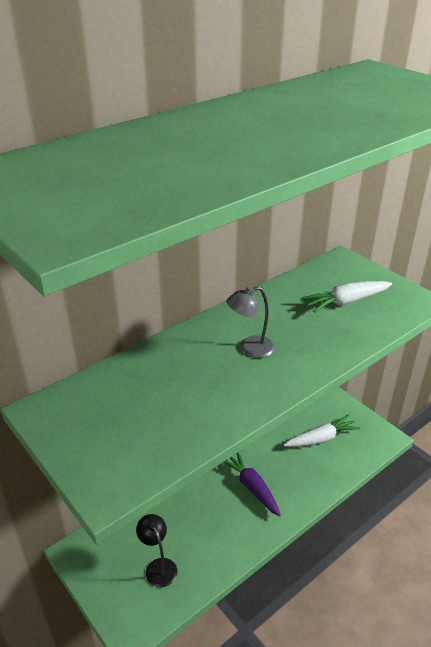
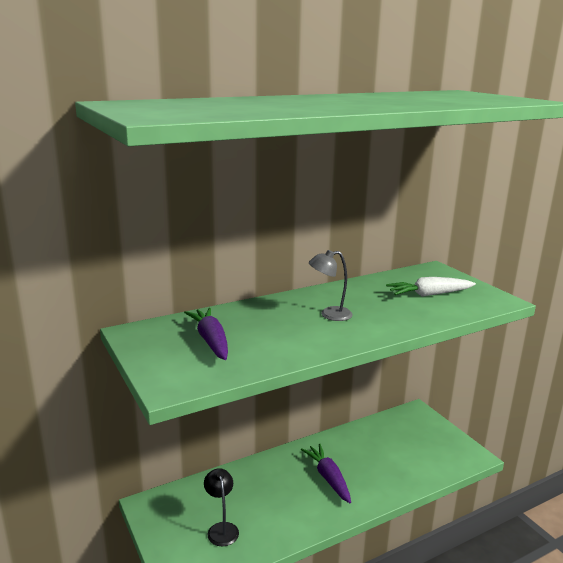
camera: 10 degrees right, 15 degrees down
(132, 410) = (211, 340): none -> purple carrot
(321, 438) = (407, 448): white carrot -> none

